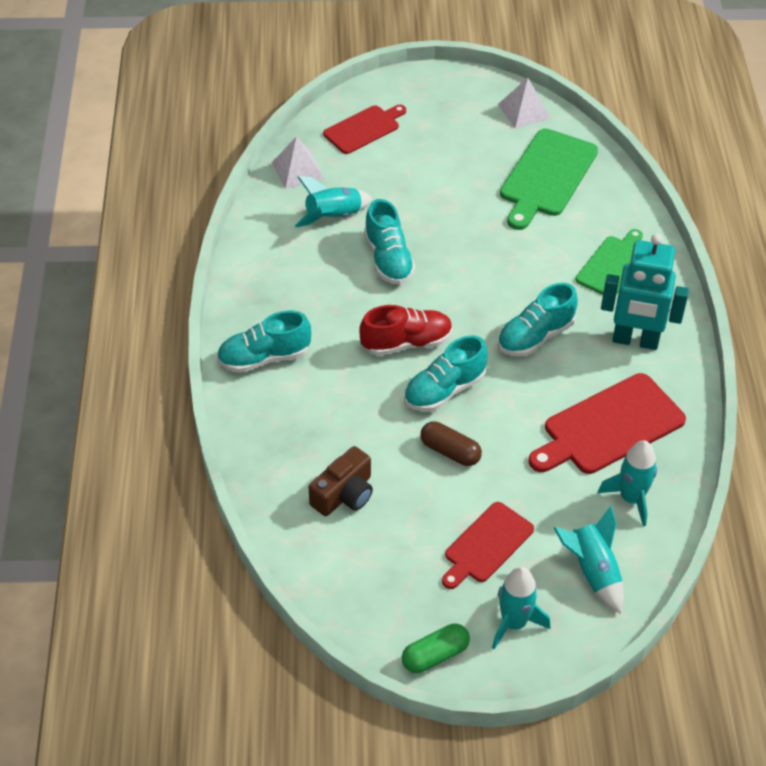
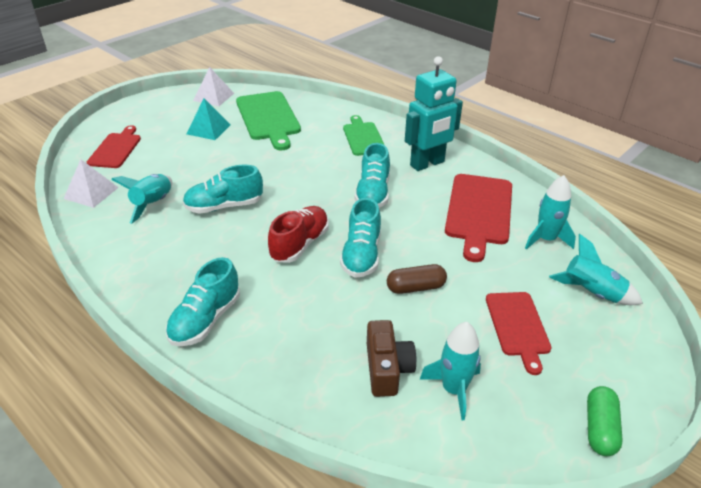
camera: 45 degrees left, 10 degrees down
(388, 259) = (224, 206): turquoise shoe -> turquoise shoe turned 135 degrees clockwise
(472, 155) = (208, 129): none -> turquoise pyramid
(514, 623) = (604, 361): turquoise rocket -> turquoise rocket (453, 389)

